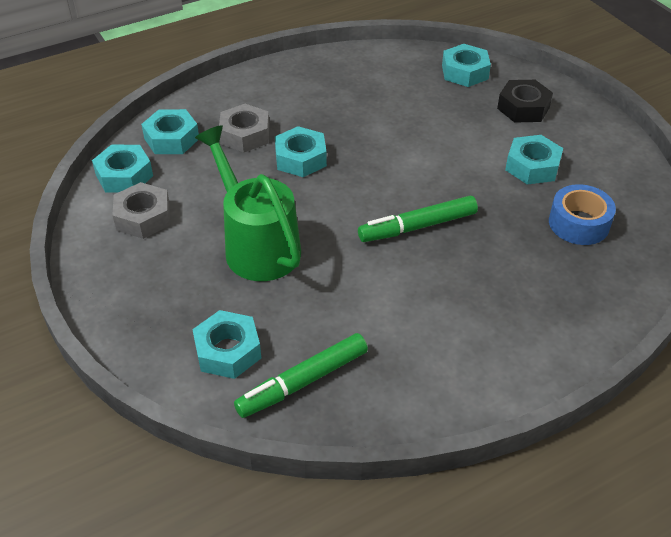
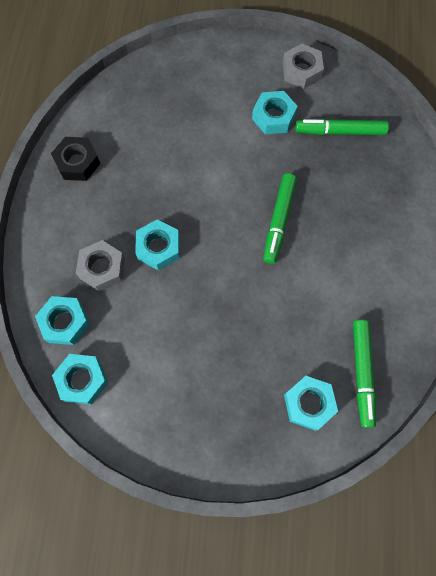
camera: 55 degrees left, 25 degrees up
(143, 217) = (141, 390): grey nut -> grey nut (301, 71)
(256, 244) = (225, 329): green watering can -> none
(465, 72) = (149, 83): turquoise nut -> none
(523, 108) = (215, 78): black nut -> black nut (78, 162)
(578, 223) = (340, 131): blue tape -> green marker

